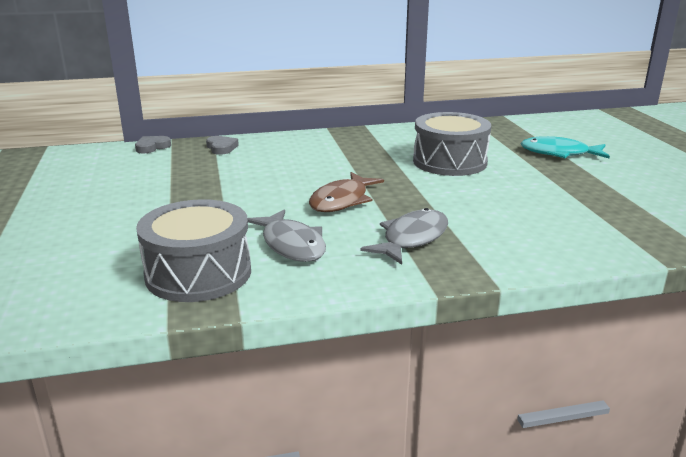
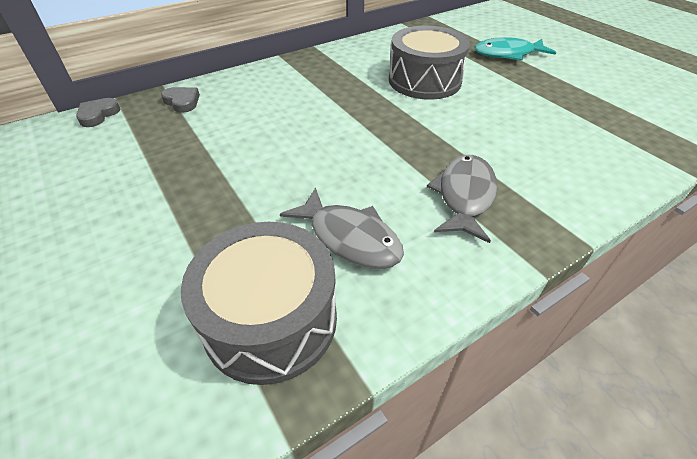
camera: 20 degrees left, 20 degrees up
(342, 201) = (359, 155): brown fish -> none

